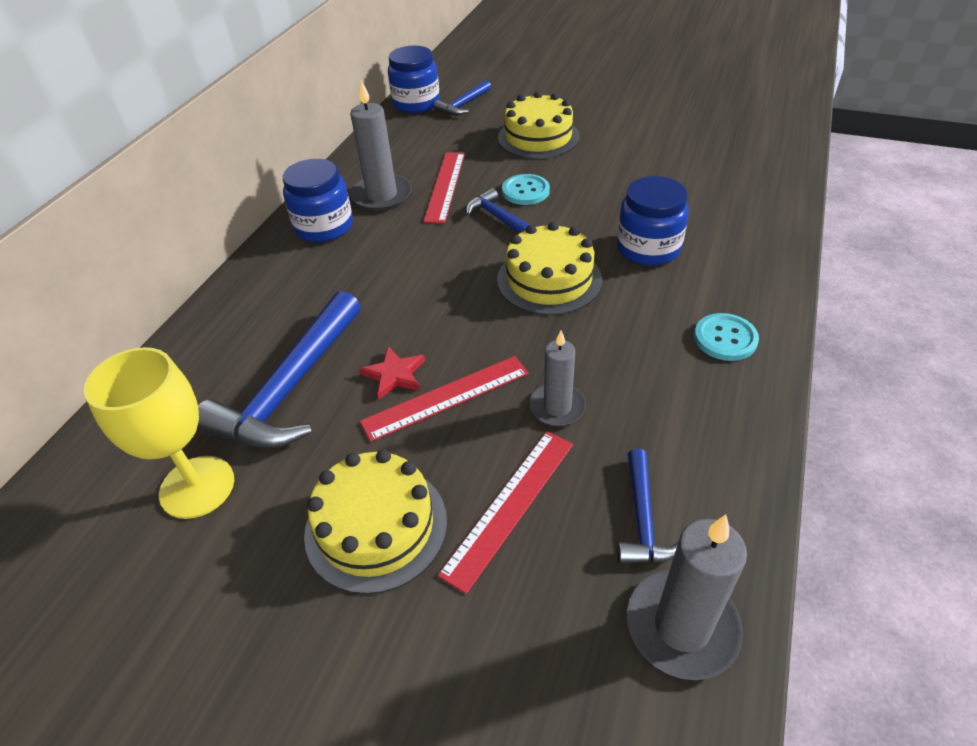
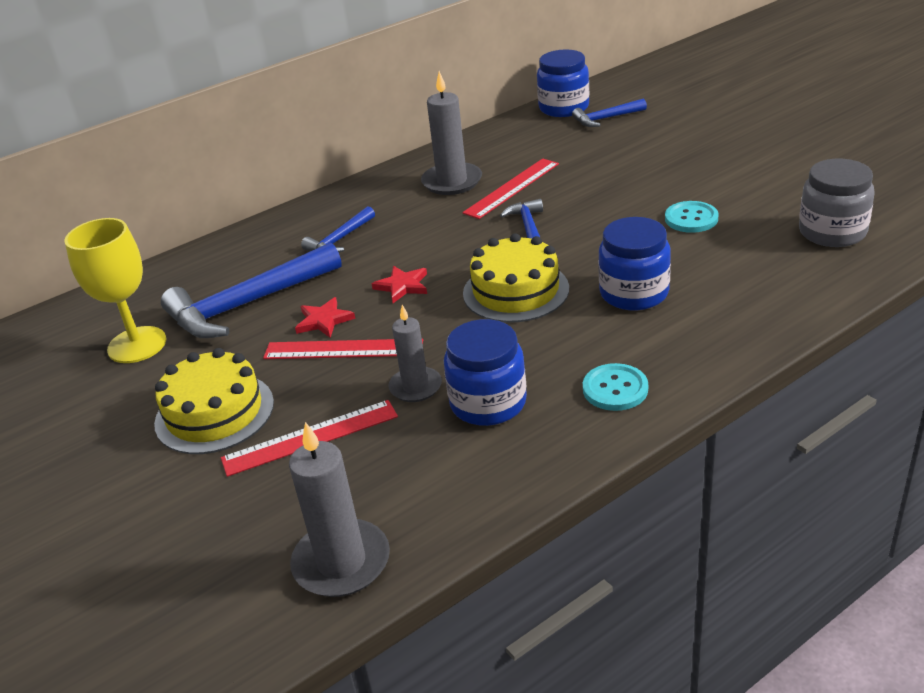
camera: 35 degrees right, 10 degrees down
(324, 227) = (383, 195): blue jar -> blue jar (488, 403)
(439, 311) = (402, 286): none -> red star
(525, 191) = (577, 211): turquoise button -> turquoise button (691, 219)
(538, 137) = (644, 166): yellow cake -> none
(643, 519) = (392, 486): blue hammer -> blue hammer (340, 239)
(734, 153) = (832, 232): none -> grey jar

